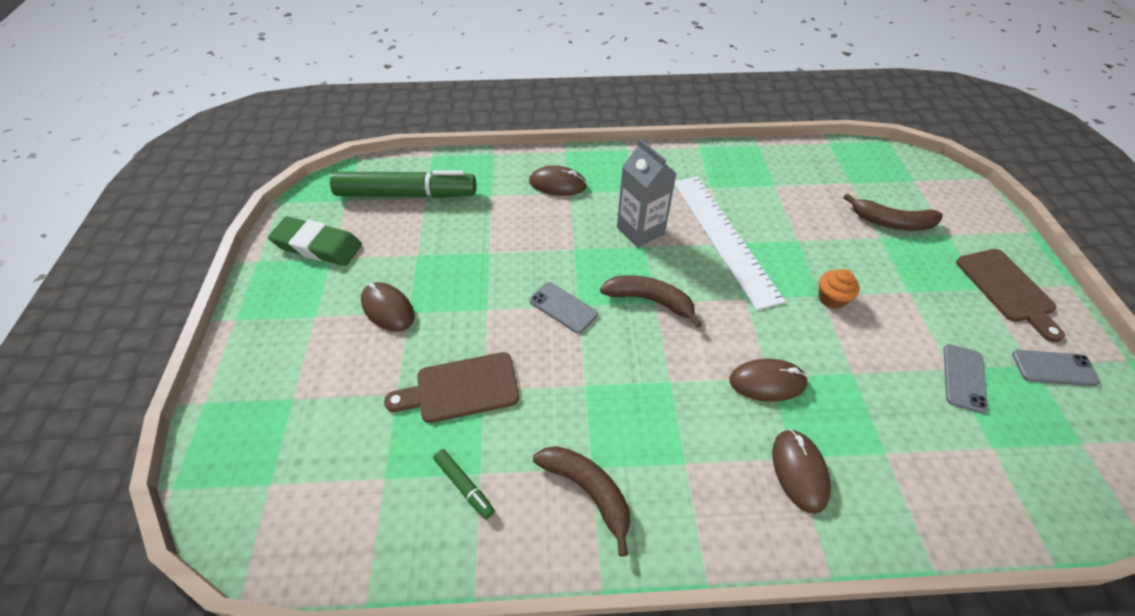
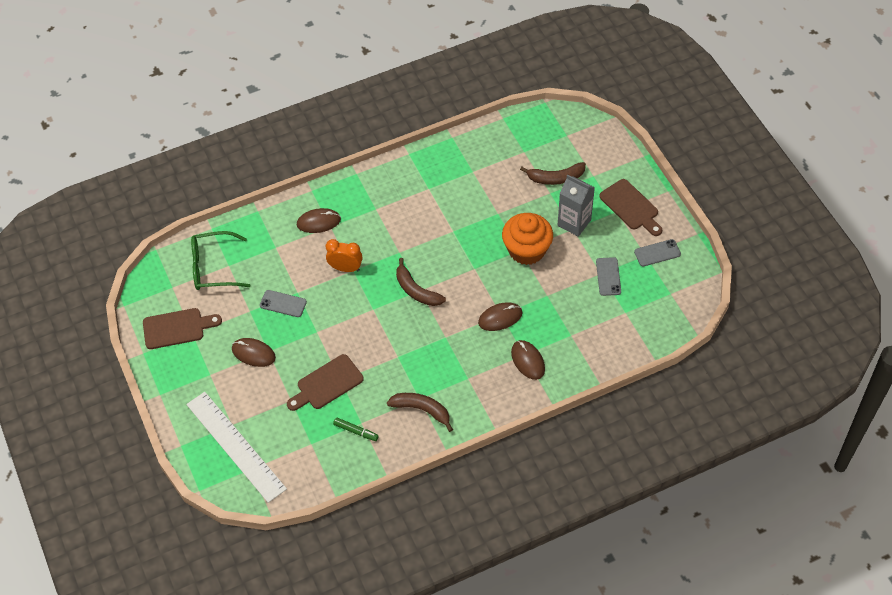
camera: 20 degrees left, 5 degrees up
(318, 246) = (177, 328): green eraser -> brown cutting board
(406, 194) = (213, 267): green marker -> green glasses
(563, 307) = (364, 314): grey phone -> grey phone (283, 303)
(565, 243) = (345, 268): none -> orange clock
(640, 230) = (392, 241): grey carton -> grey carton (574, 223)
(650, 300) = (416, 290): brown banana -> brown banana turned 135 degrees counterclockwise
(723, 237) = (448, 228): white ruler -> white ruler (235, 446)
(831, 298) = (526, 250): orange cupcake -> orange cupcake, size x2.07

